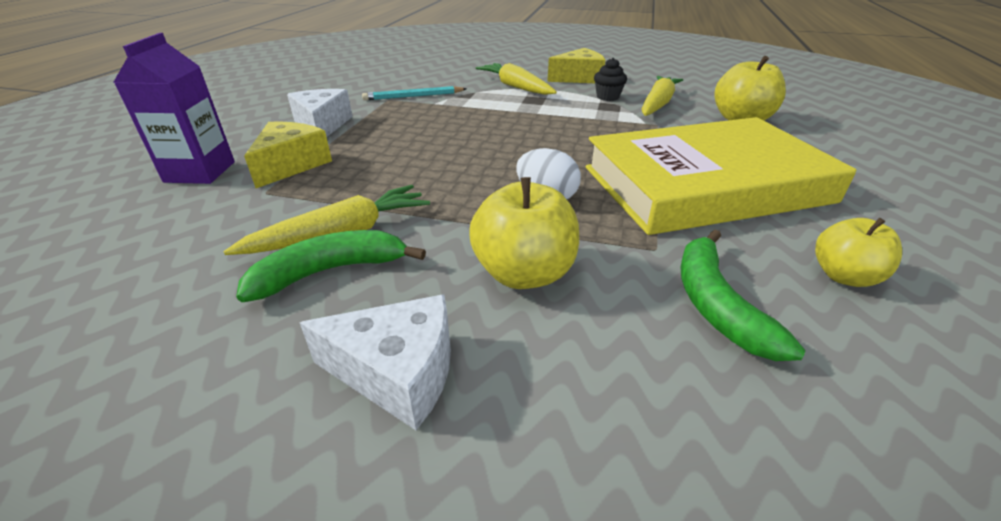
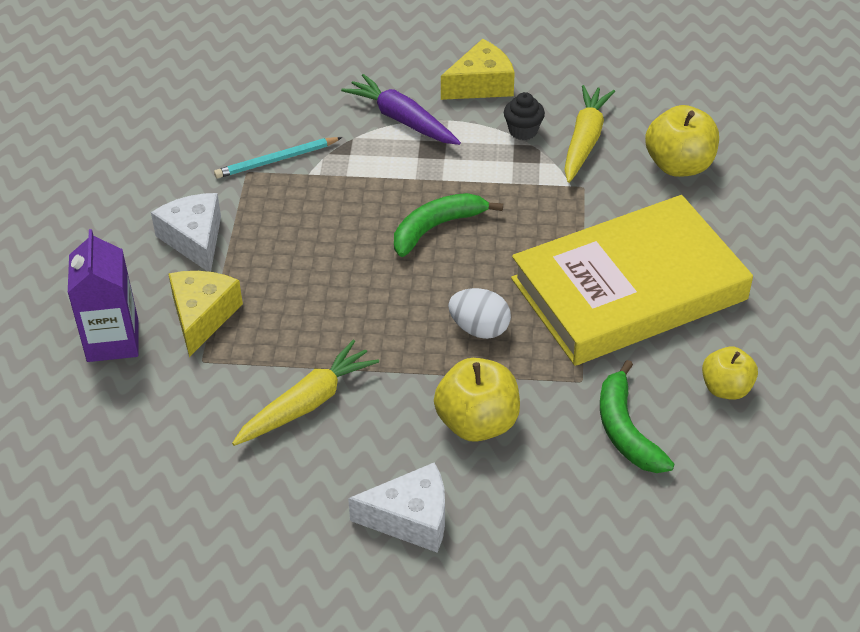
camera: 10 degrees left, 10 degrees up
(330, 271) = (319, 444): green banana -> green banana (436, 228)
(515, 87) = (402, 119): yellow carrot -> purple carrot

